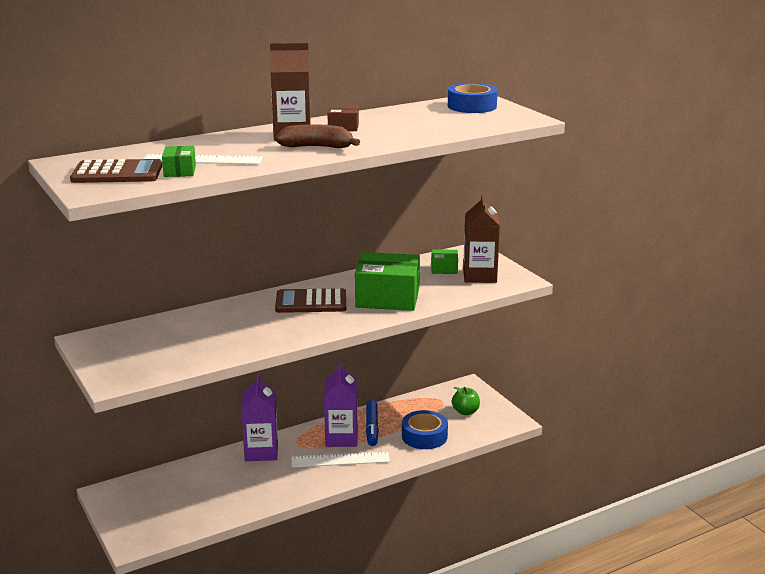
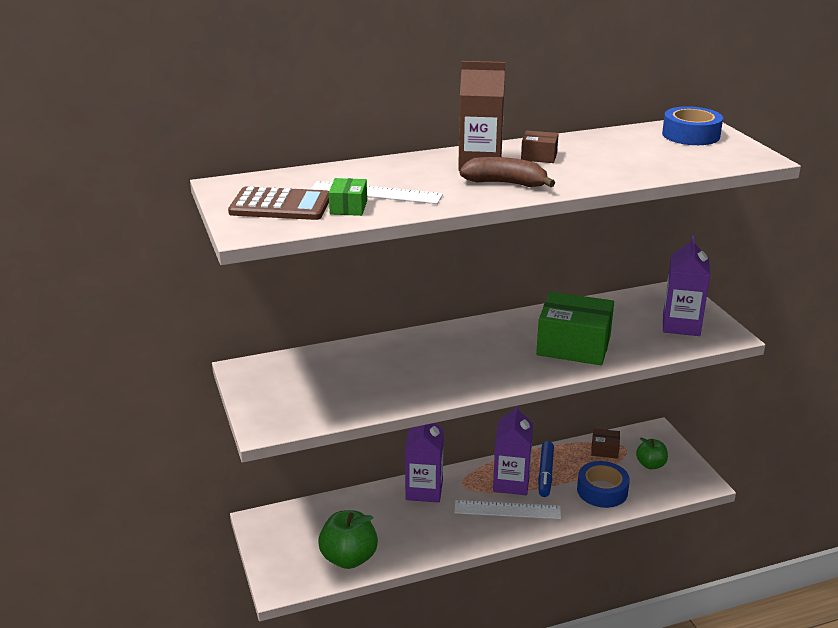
camera: 10 degrees right, 5 degrees up
(197, 513) = (349, 558): none -> green apple
(311, 302) = (488, 343): brown calculator -> none
(423, 404) = (604, 450): none -> brown box
(444, 269) = (641, 312): green box -> none
(479, 276) = (681, 325): brown carton -> purple carton

